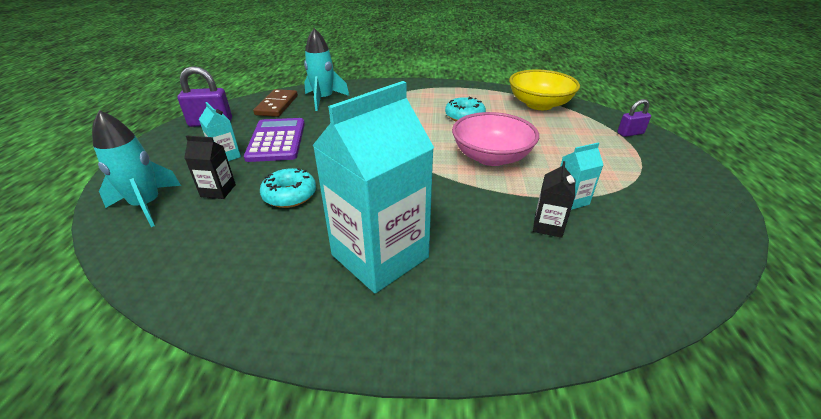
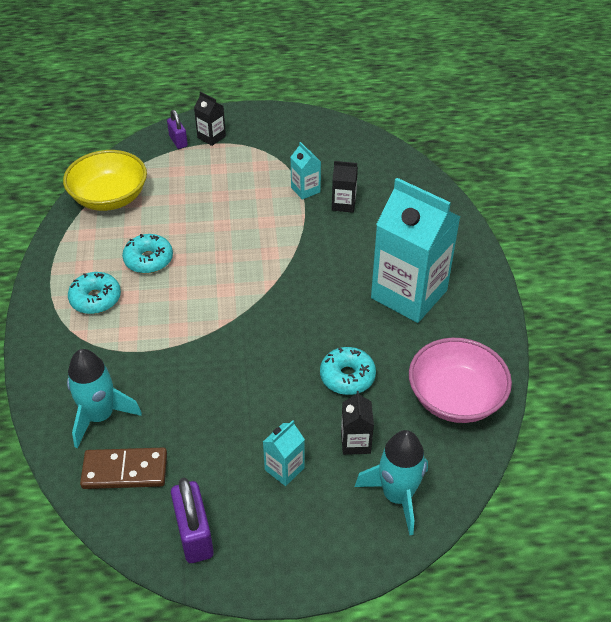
camera: 100 degrees left, 10 degrees up
(277, 140) = (236, 429): purple calculator -> none
(427, 99) = (95, 299): none -> turquoise donut
(491, 157) = (243, 236): pink bowl -> pink bowl (455, 398)
(646, 150) = (211, 137): none -> black carton

